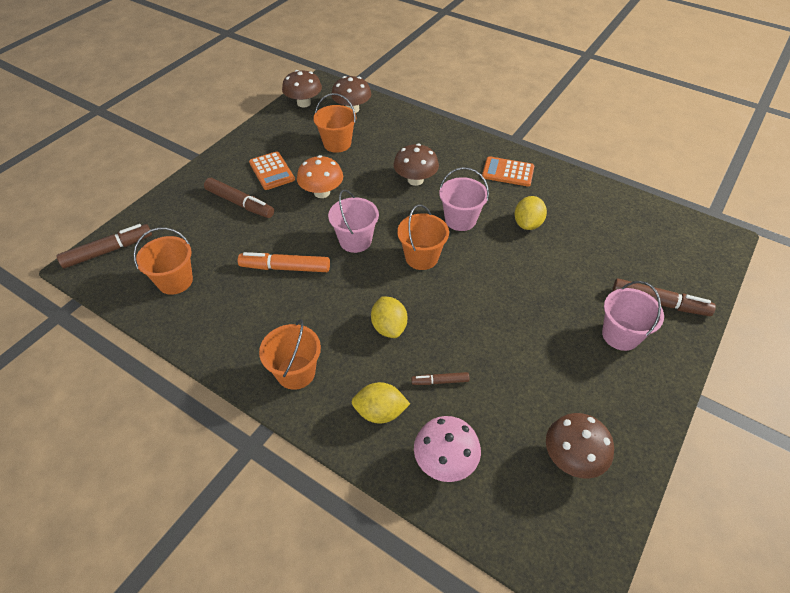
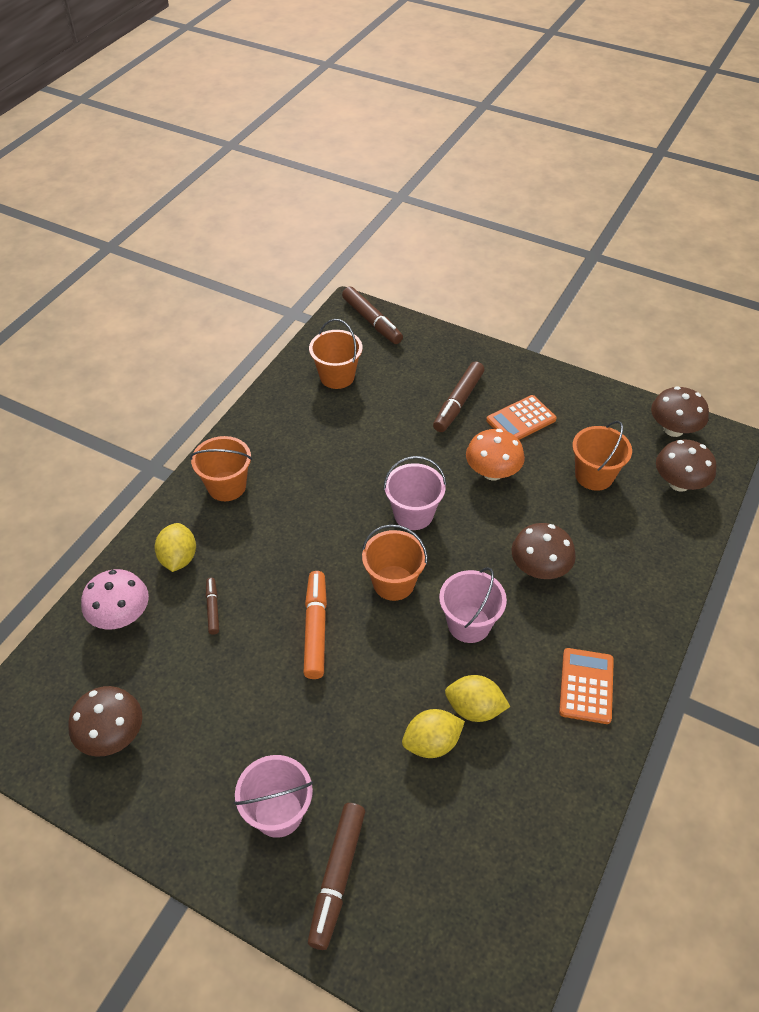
camera: 85 degrees right, 0 degrees up
(285, 268) = (363, 457): orange marker -> orange marker (315, 629)
(389, 327) = (284, 557): yellow lemon -> yellow lemon (431, 743)

